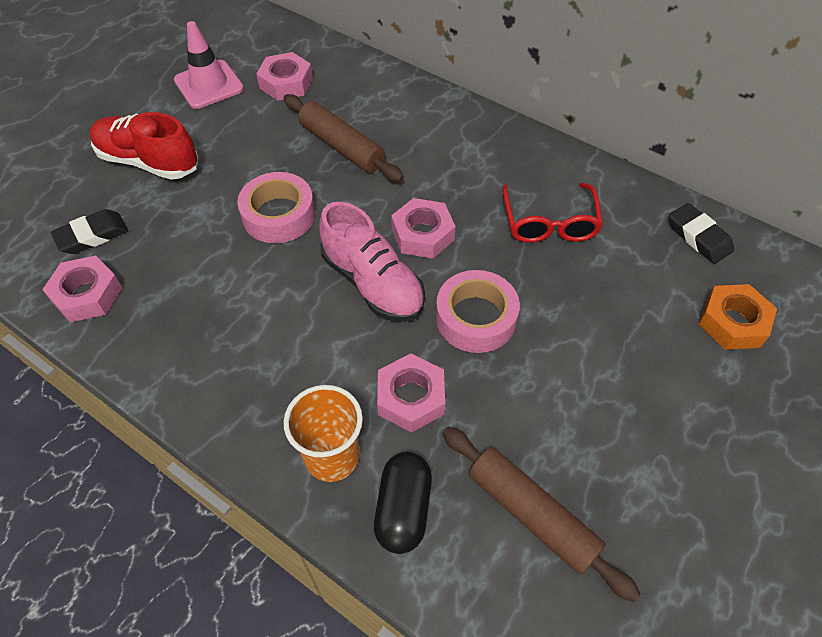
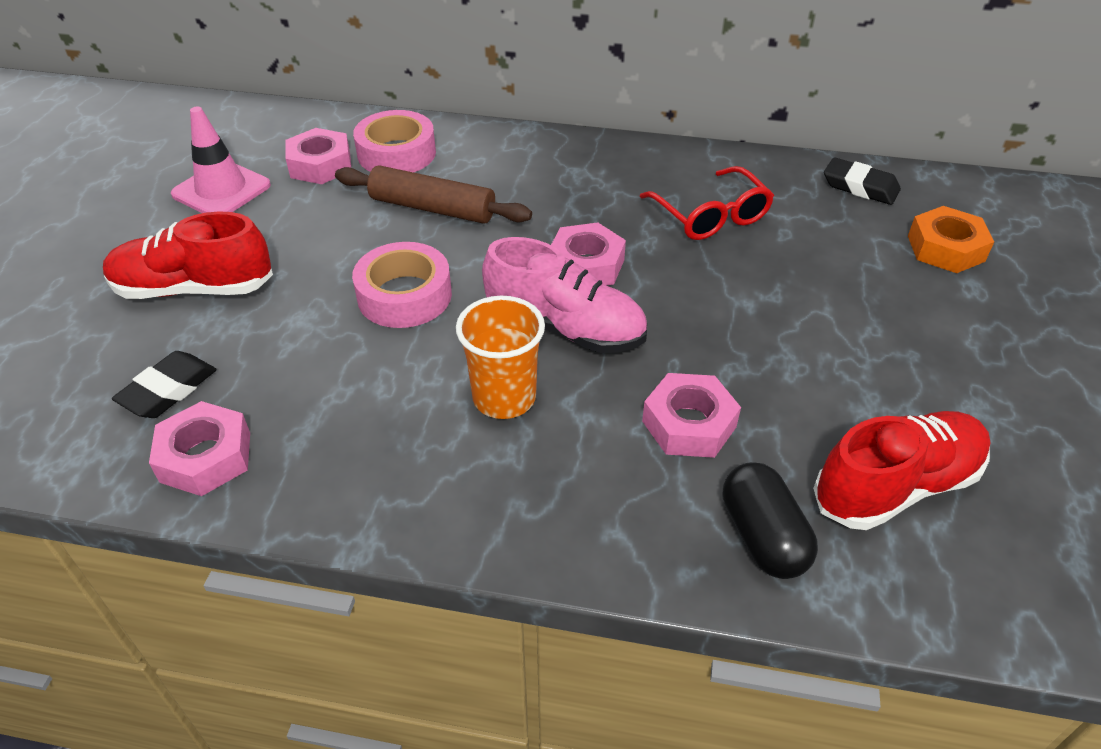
camera: 25 degrees left, 10 degrees down
(332, 457) = (645, 516): orange cup -> orange cup (504, 398)
(476, 318) = (701, 325): pink tape -> pink tape (396, 153)
(532, 514) = (896, 486): brown rolling pin -> red shoe

